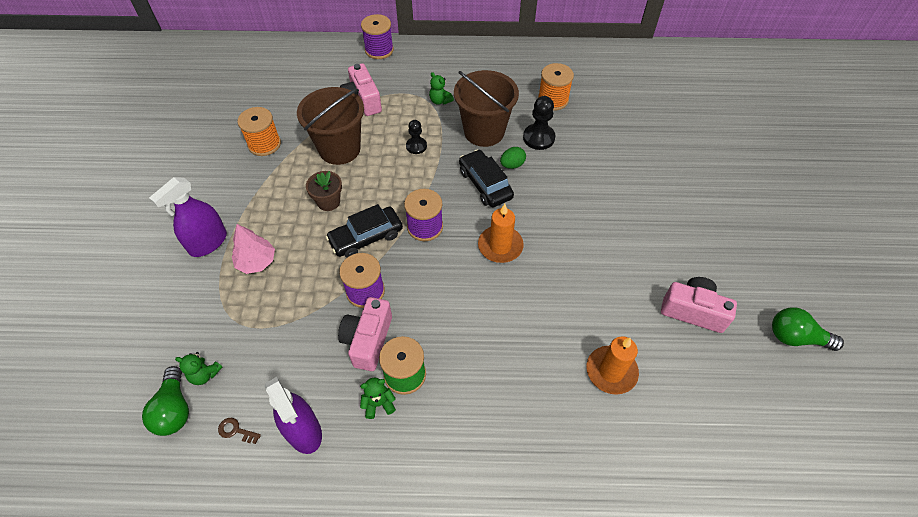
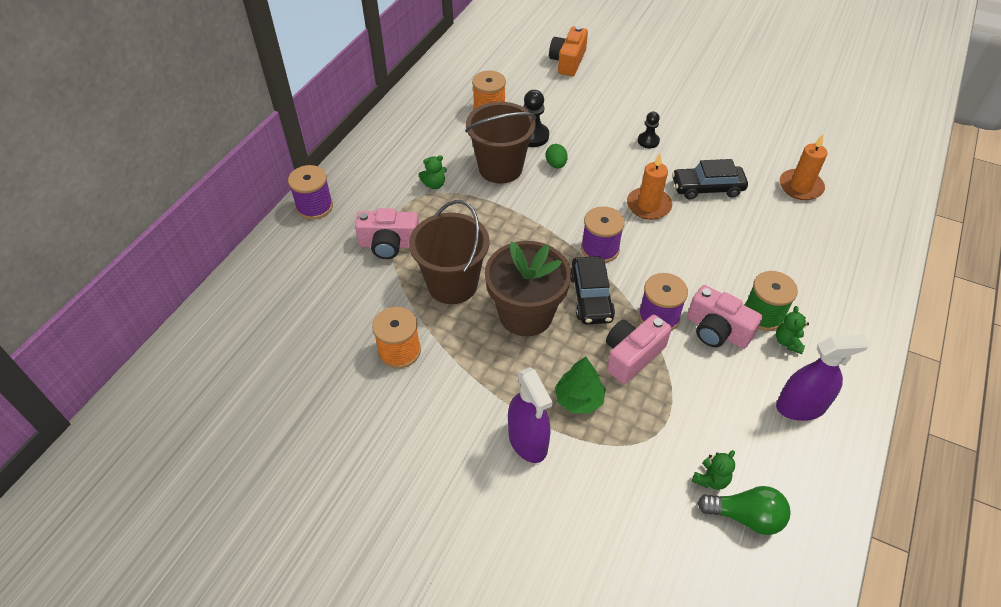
camera: 65 degrees left, 5 degrees down
(236, 431) = (786, 463): brown key -> none
(256, 262) = (579, 399): pink tree -> green tree
(328, 202) = (526, 314): brown flower pot -> brown flower pot, size x2.01
(416, 146) = (488, 222): black pawn -> black pawn (648, 141)
(485, 184) = (569, 190): black car -> black car (707, 188)
(663, 127) = (568, 61): none -> orange camera
(693, 311) = (761, 123): pink camera -> pink camera (632, 356)
(795, 337) = (802, 86): green light bulb -> none

